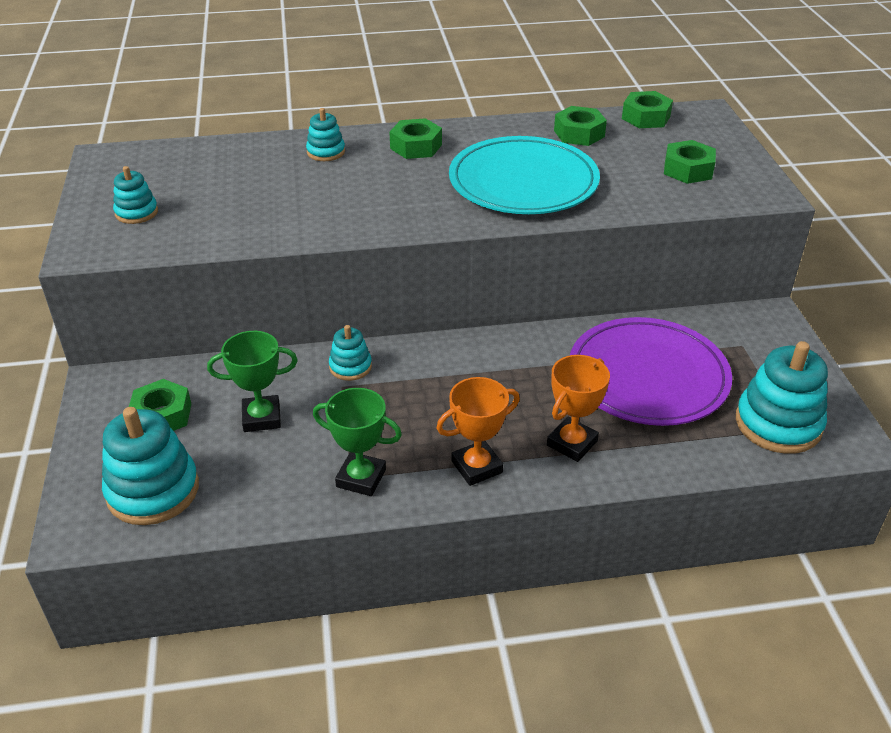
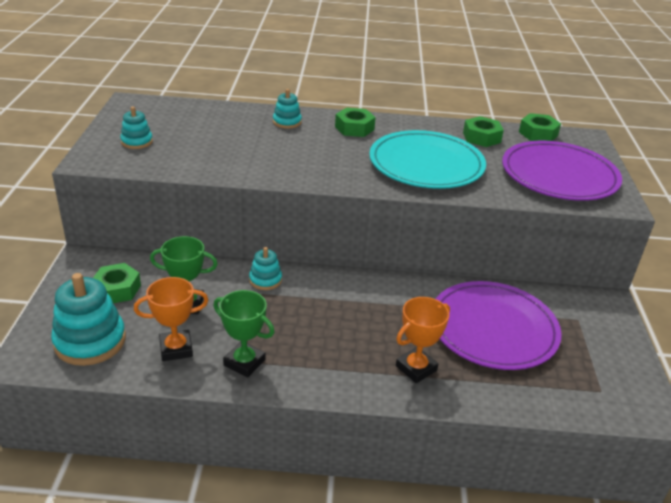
camera: 10 degrees right, 5 degrees down
(477, 467) = (335, 371): orange trophy -> orange trophy (176, 349)
(688, 170) = (559, 175): green nut -> purple plate
(778, 424) = (590, 386): turquoise stacking toy -> none

